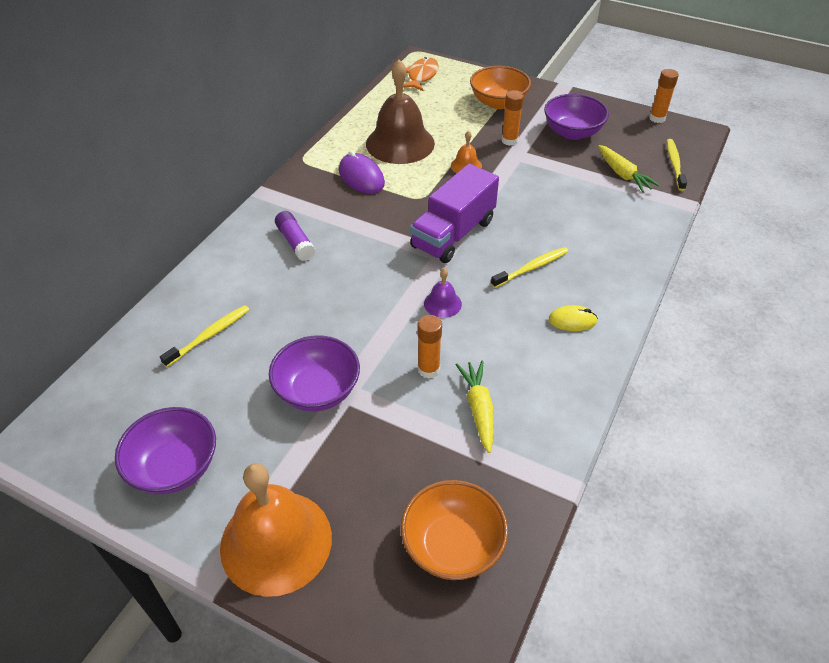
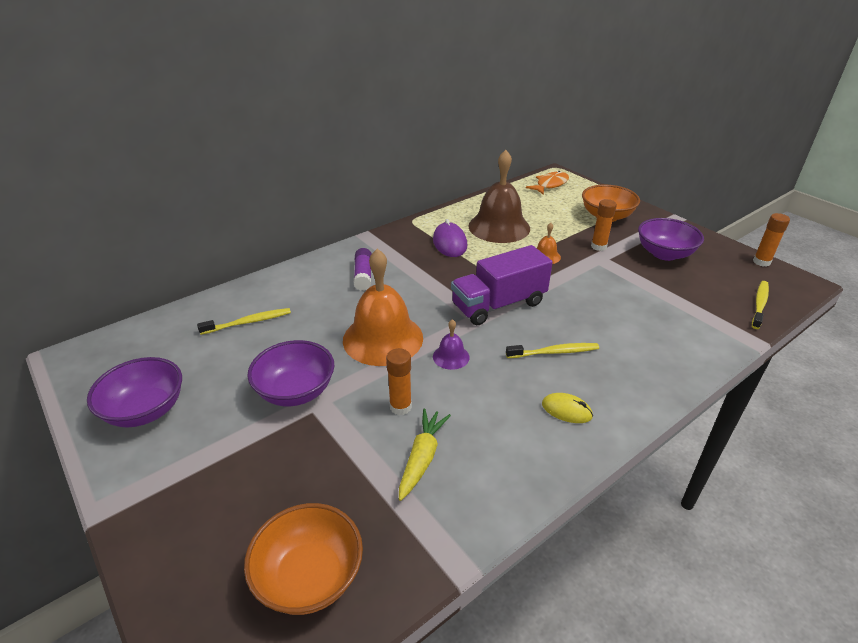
camera: 25 degrees right, 10 degrees down
(276, 541) = (168, 503): orange bell -> orange bell (383, 338)
(623, 175) = (697, 299): yellow carrot -> none

